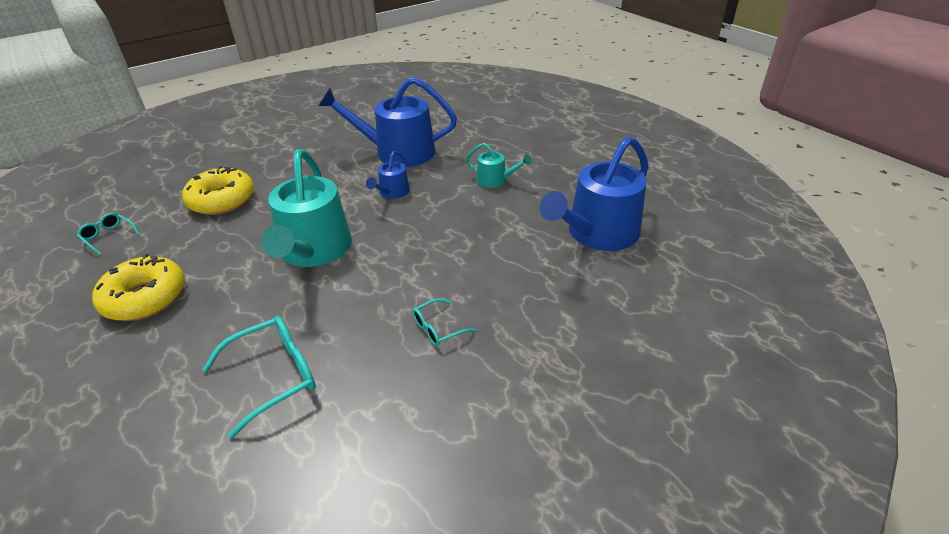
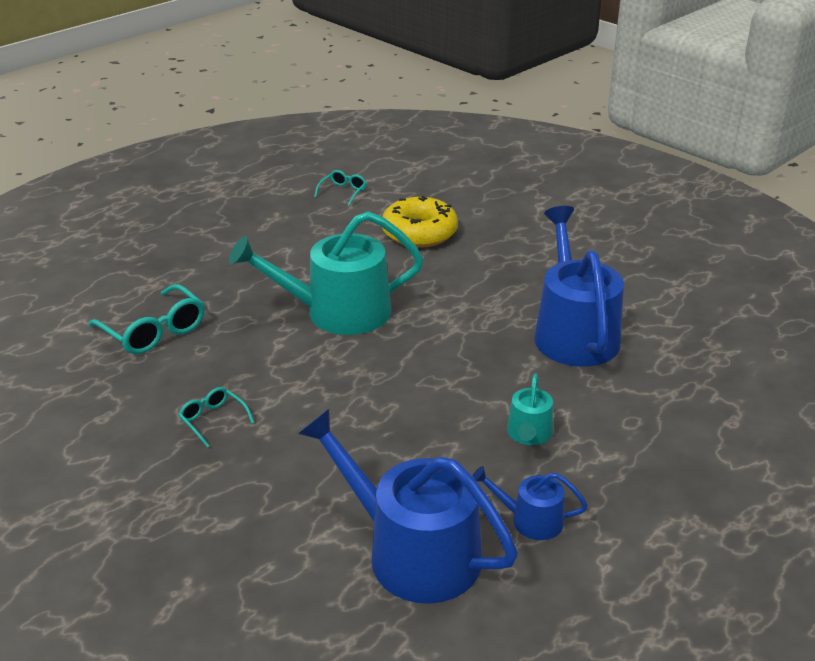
camera: 80 degrees right, 5 degrees down
(145, 297) = (256, 238): yellow donut -> none
(392, 192) = (468, 345): blue watering can -> blue watering can (530, 520)

